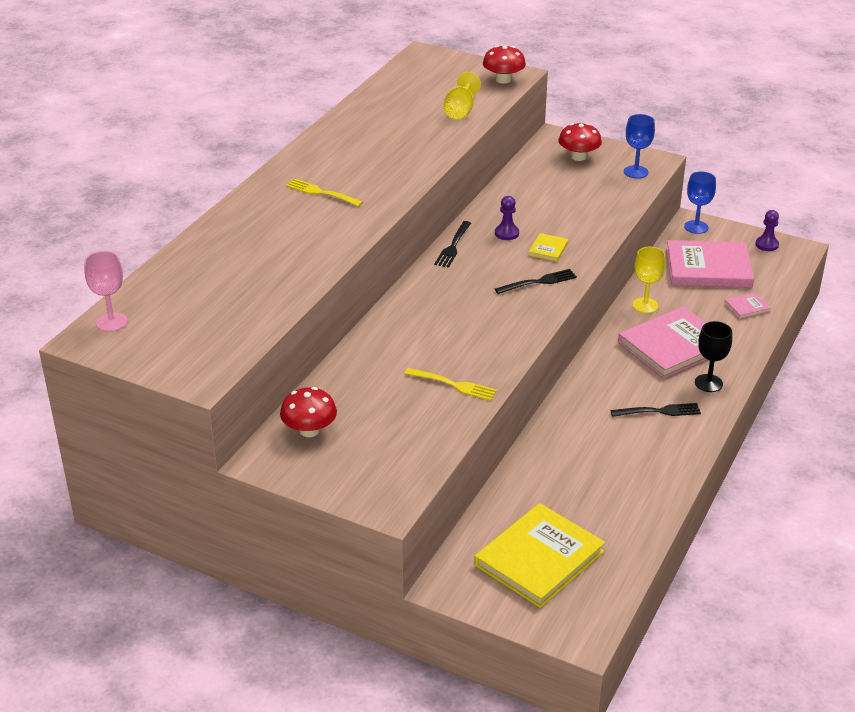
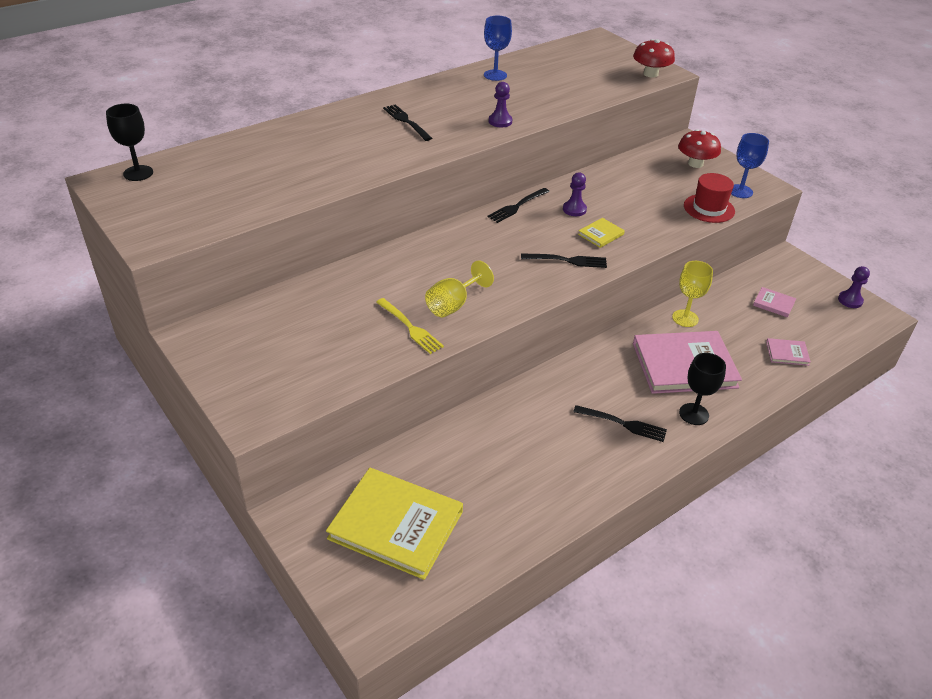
camera: 25 degrees right, 5 degrees up
(111, 322) = (138, 173): pink goblet -> black goblet
(309, 430) = (253, 323): red mushroom -> none
(321, 193) = (406, 121): yellow fork -> black fork
(409, 167) = (500, 121): none -> purple pawn
(460, 111) = (588, 89): yellow goblet -> yellow goblet (453, 305)
(539, 558) = (396, 525): yellow book -> yellow book turned 45 degrees clockwise
(621, 196) = (709, 208): none -> red hat
(696, 227) = (788, 263): blue goblet -> blue goblet (495, 75)
(708, 268) = (773, 303): pink book -> pink book, size x0.43

